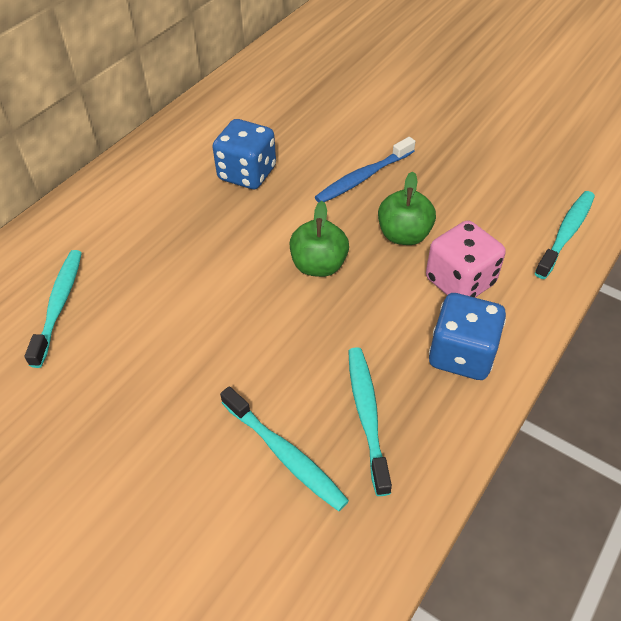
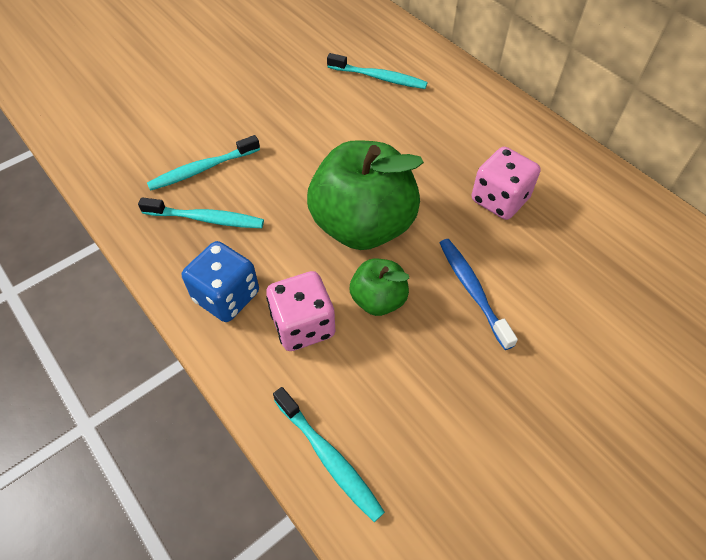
camera: 105 degrees right, 5 degrees up
(247, 174) = (499, 200): blue dice -> pink dice
(319, 265) = (363, 225): green apple -> green apple, size x1.99

